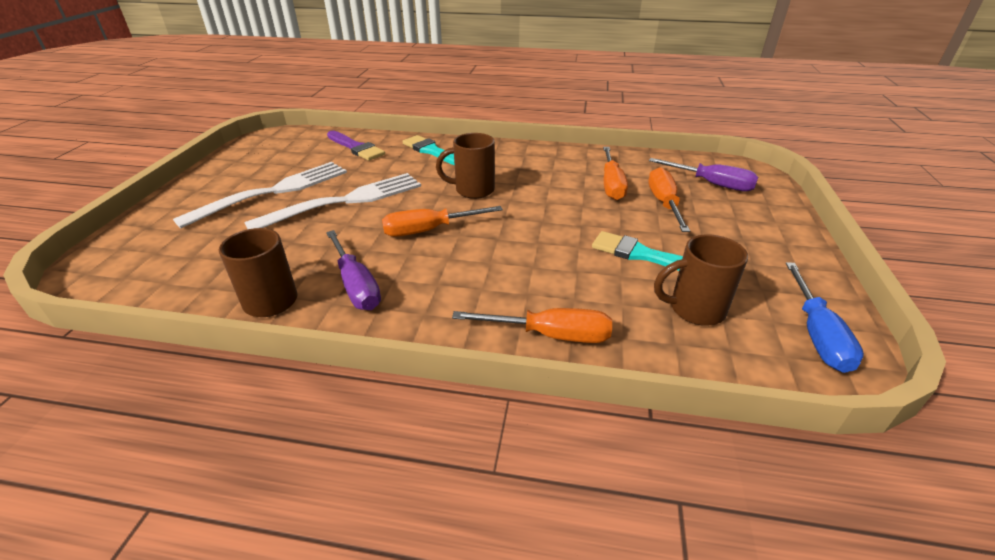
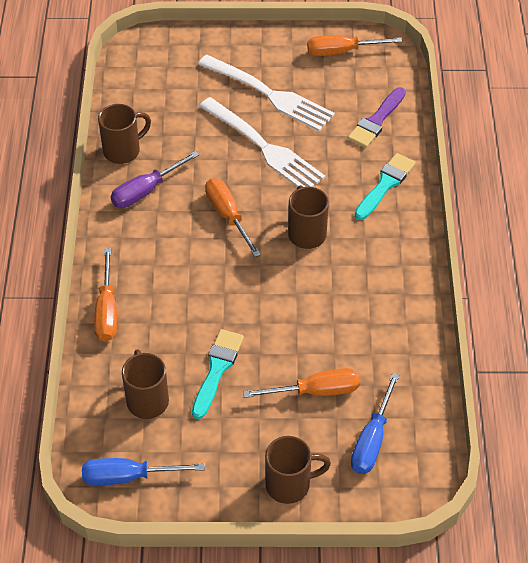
camera: 80 degrees right, 15 degrees up
(611, 185) = (346, 346): orange screwdriver -> orange screwdriver (342, 51)
(712, 184) = (372, 440): purple screwdriver -> blue screwdriver
(776, 226) = (289, 484): none -> brown mug

